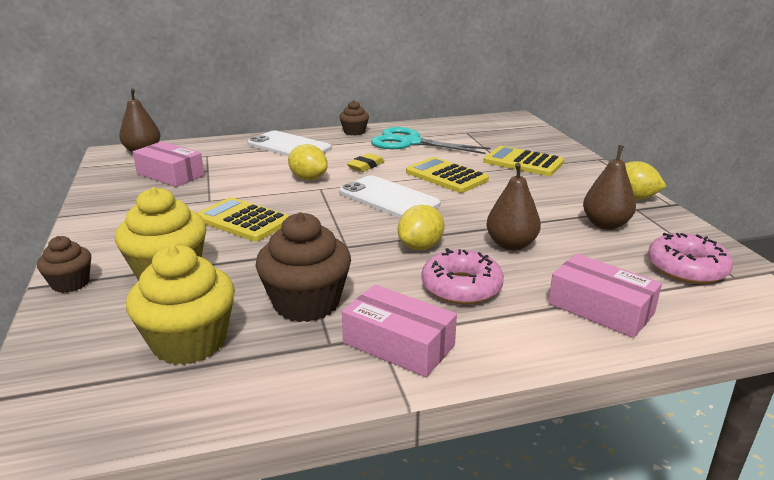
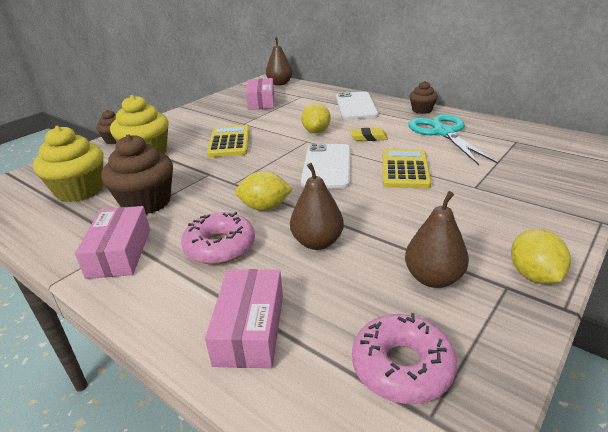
camera: 55 degrees right, 5 degrees up
(523, 162) = (502, 188): yellow calculator -> none

